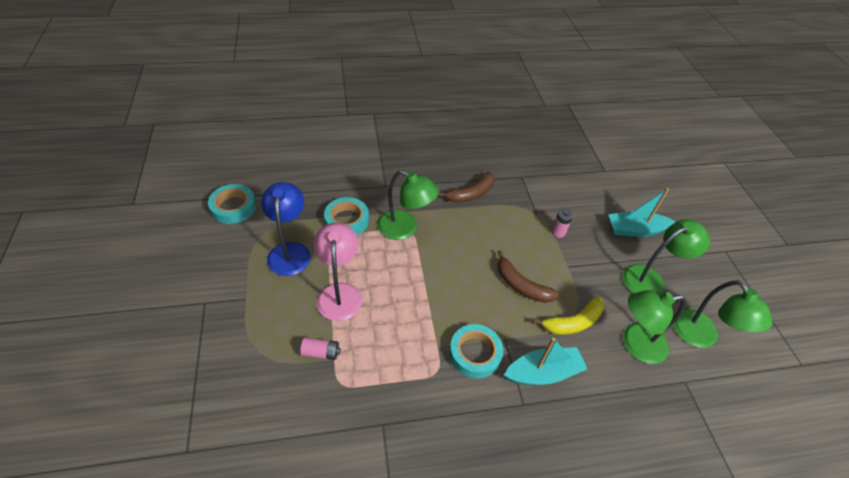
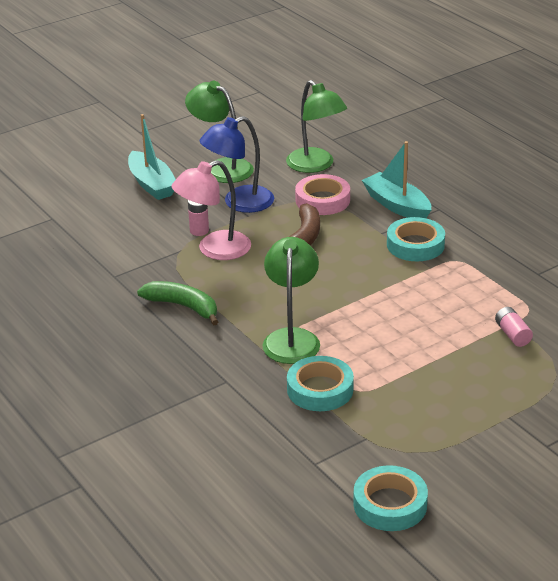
camera: 110 degrees left, 15 degrees down
(290, 251) = (412, 414): blue lamp -> blue lamp (239, 203)
(339, 293) = (432, 351): pink lamp -> pink lamp (214, 249)
(470, 194) = (183, 306): brown banana -> green banana
(573, 322) = (322, 200): yellow banana -> pink tape
(701, 337) = (273, 136): green lamp -> none

